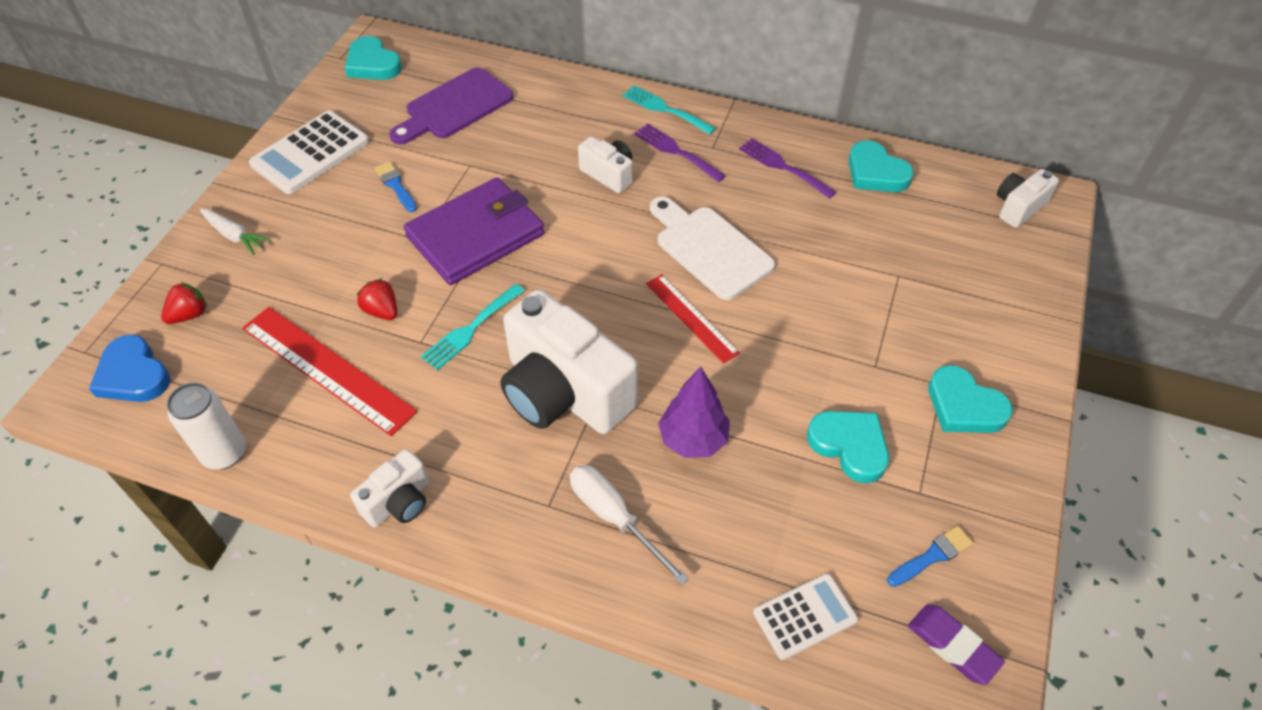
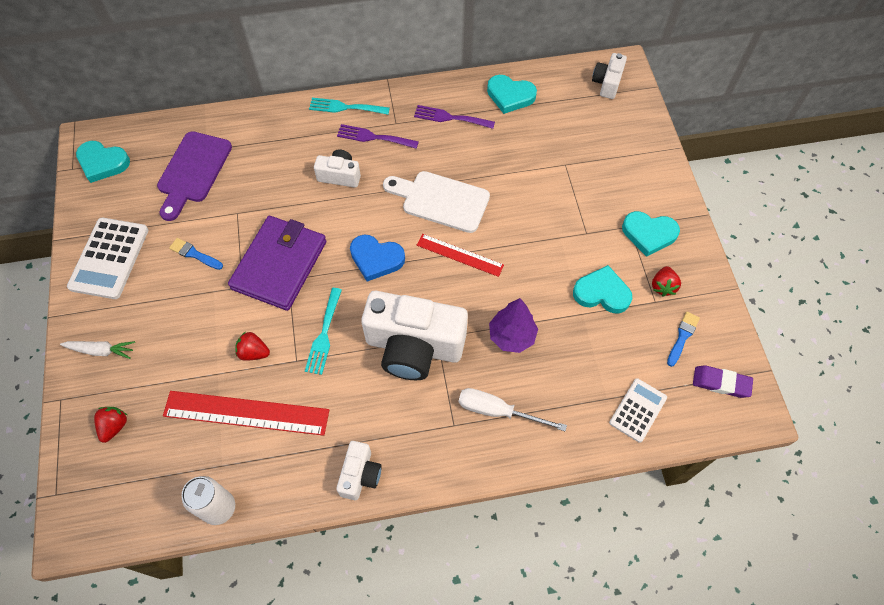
camera: 30 degrees left, 10 degrees up
(133, 375) = (107, 491): blue heart -> blue heart (376, 259)
(943, 479) = (663, 286): none -> red strawberry

